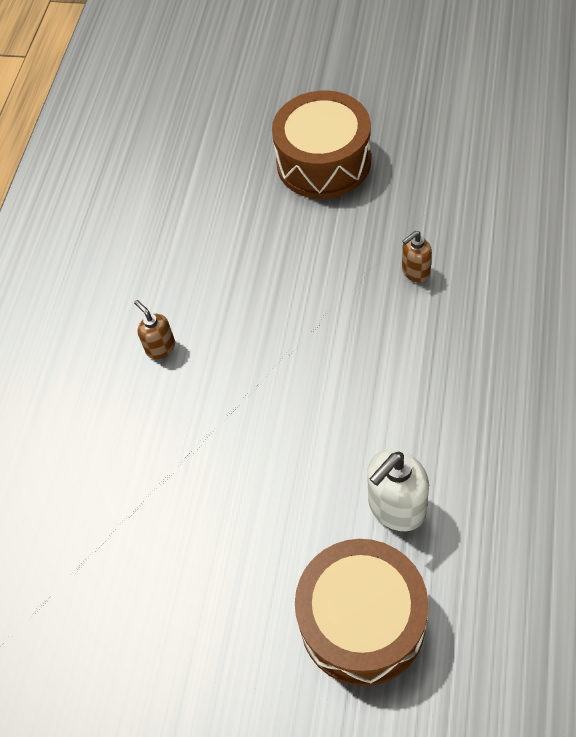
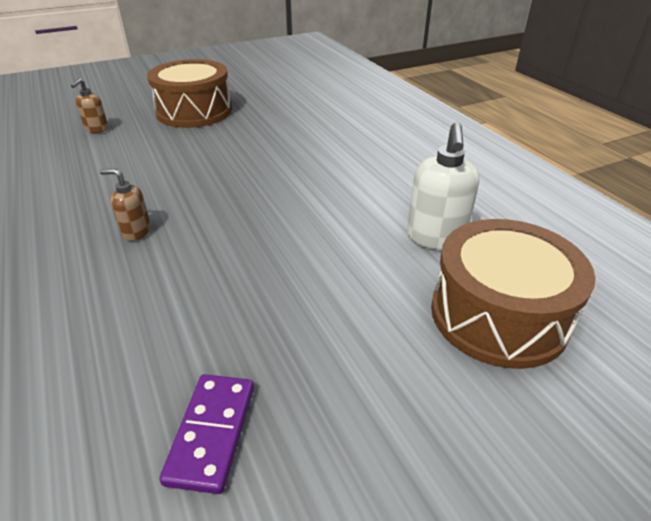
camera: 45 degrees left, 20 degrees down
(100, 580) = (211, 433): none -> purple domino
(415, 272) = (310, 133): brown soap dispenser -> brown soap dispenser (96, 129)

